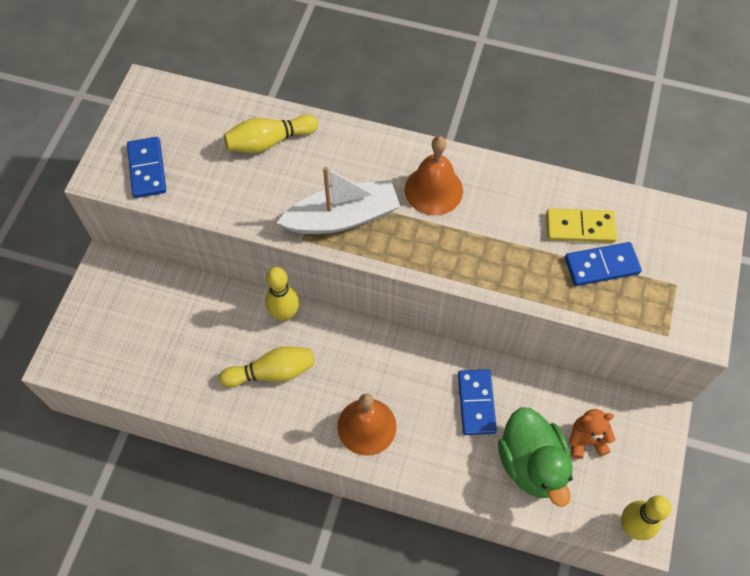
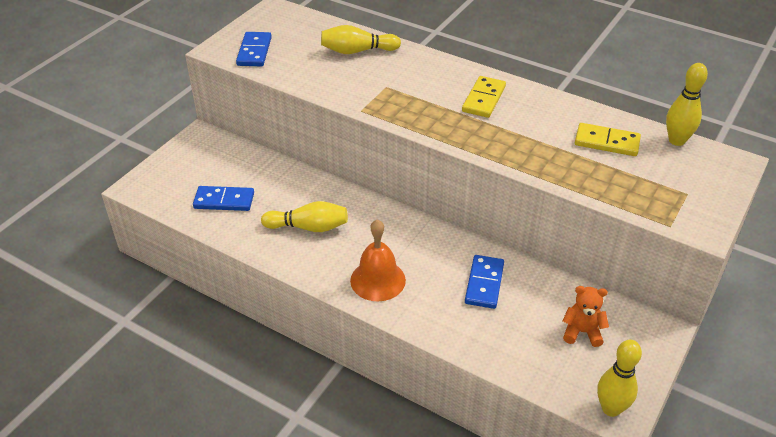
camera: 15 degrees right, 20 degrees down
(284, 314) = (334, 191): yellow bowling pin -> yellow bowling pin (676, 140)
(342, 217) = (400, 103): white boat -> none
(433, 190) = (483, 99): orange bell -> yellow domino
(531, 464) = (523, 338): green duck -> none
(601, 266) = (619, 169): blue domino -> blue domino (224, 201)

